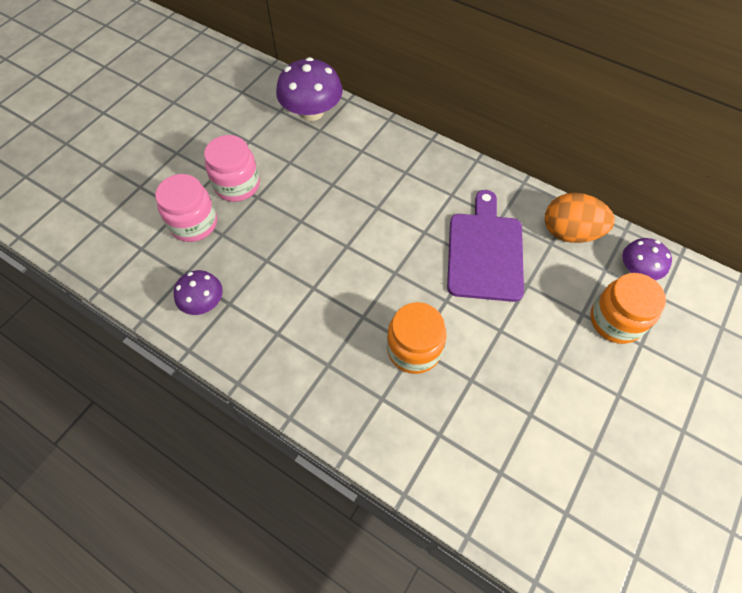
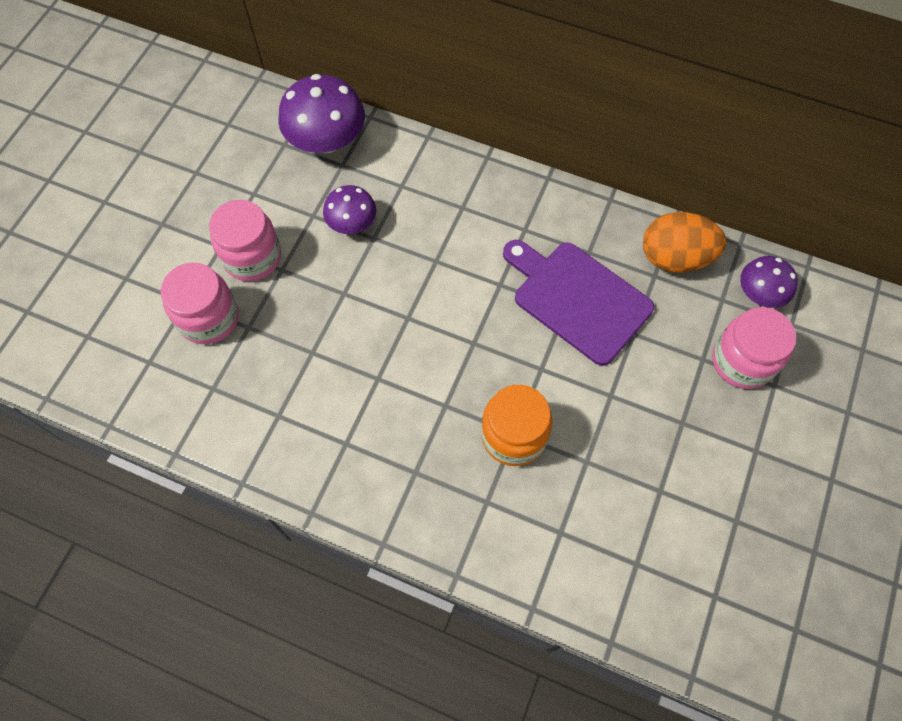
camera: 10 degrees left, 5 degrees up
(203, 302) = (246, 419): purple mushroom -> purple mushroom (352, 223)
(485, 252) = (577, 299): purple cutting board -> purple cutting board turned 45 degrees counterclockwise
(615, 321) = (742, 361): orange jar -> pink jar

